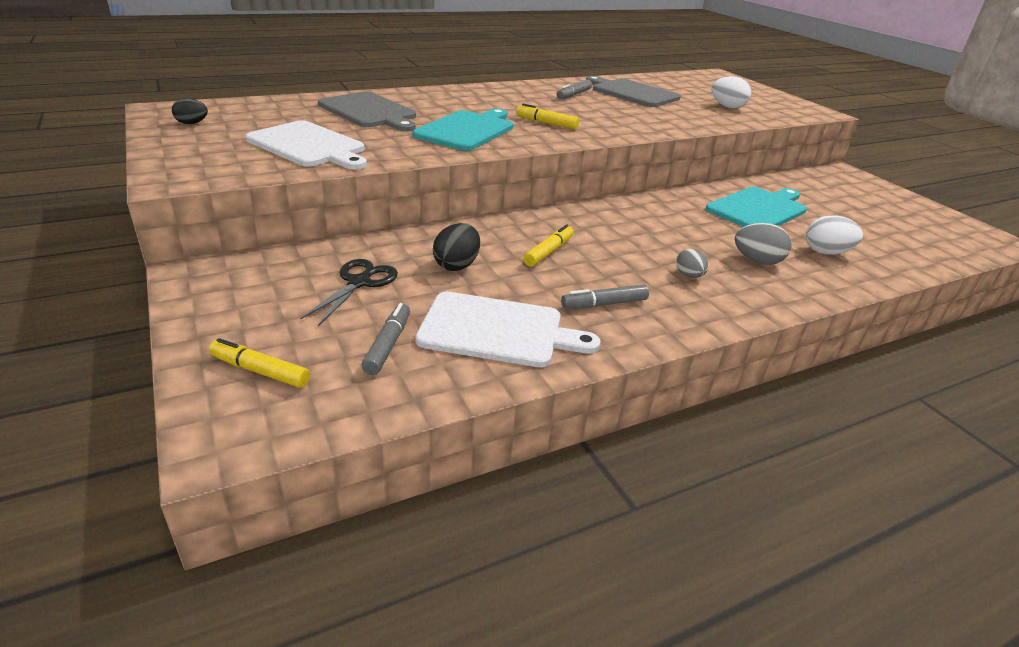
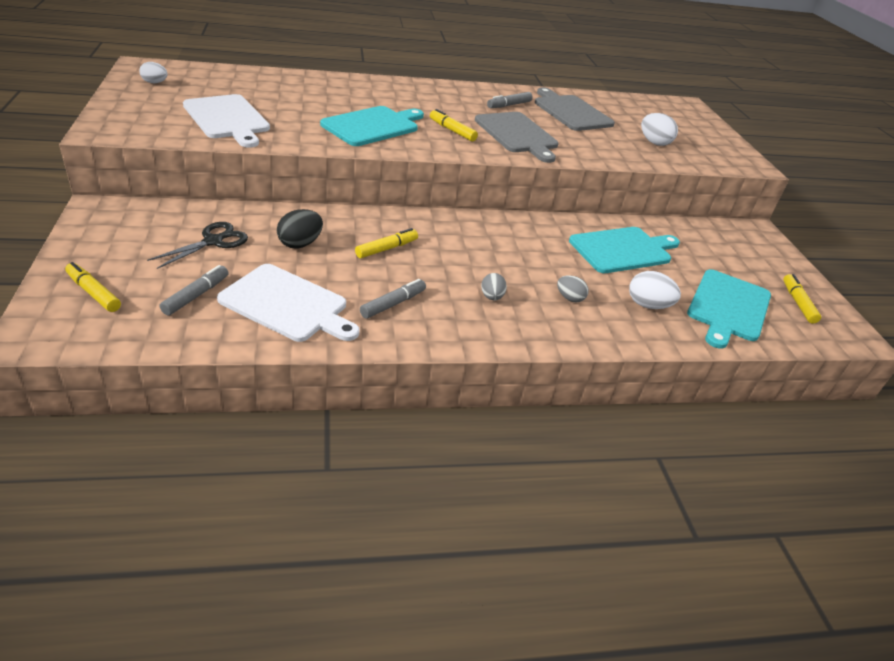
camera: 15 degrees right, 5 degrees up
(192, 123) = (155, 83): black egg -> white egg
(369, 112) = (305, 94): grey cutting board -> grey cutting board (517, 134)
(604, 304) = (393, 304): grey marker -> grey marker turned 135 degrees clockwise
(757, 261) = (569, 298): grey egg -> grey egg, size x0.66
(888, 239) = (728, 307): none -> turquoise cutting board
(934, 224) = (798, 303): none -> yellow marker

